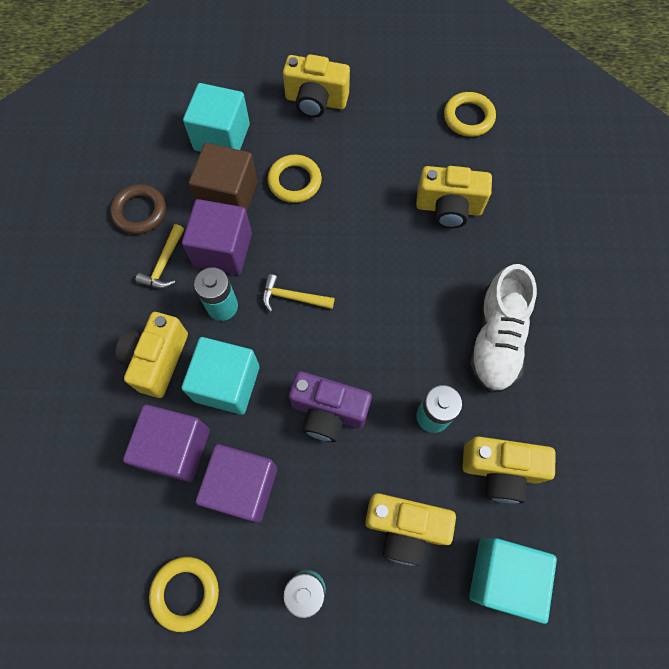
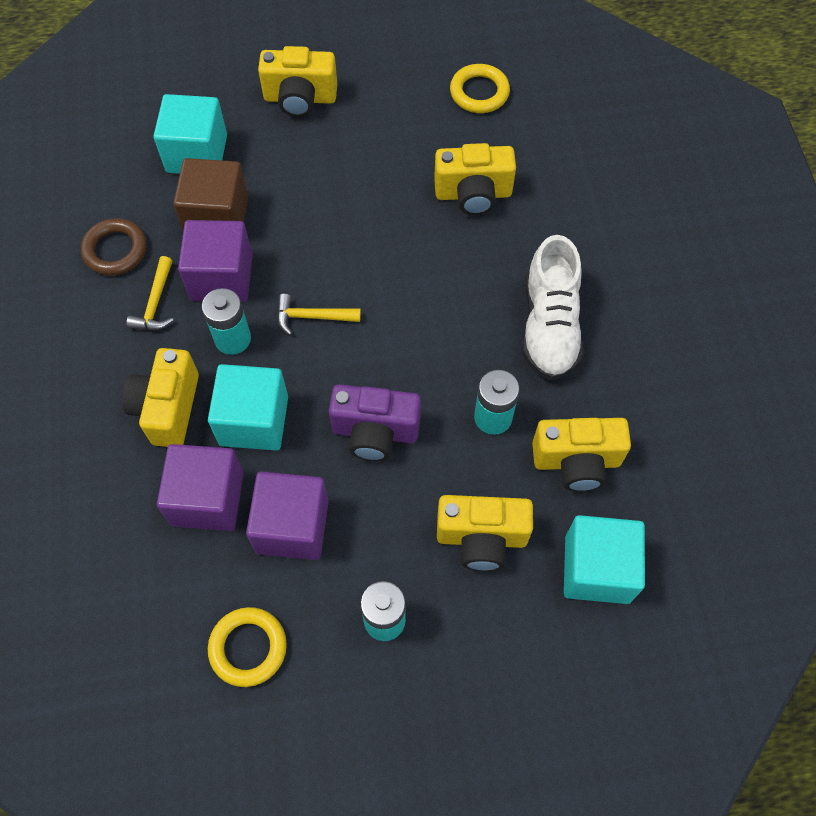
camera: 10 degrees left, 5 degrees down
(294, 181) = (291, 190): yellow ring -> none

